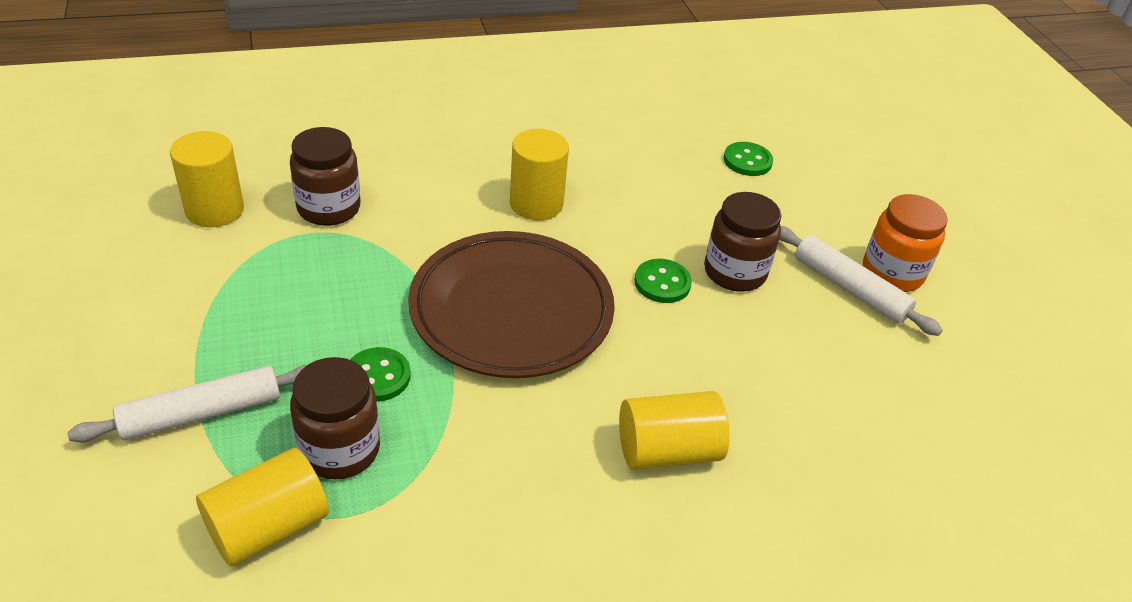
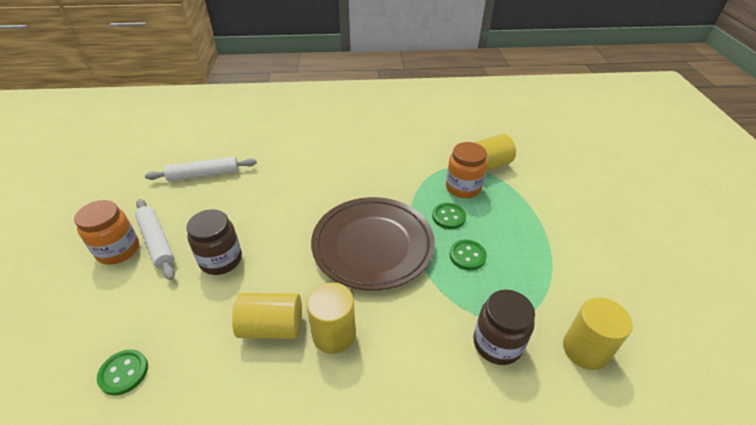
camera: 165 degrees left, 0 degrees up
(202, 413) = (531, 208): white rolling pin -> white rolling pin (204, 175)
(340, 449) = (463, 188): brown jar -> orange jar
(662, 283) = (273, 256): green button -> green button (467, 256)
(667, 450) = (317, 174): yellow cylinder -> yellow cylinder (272, 327)

